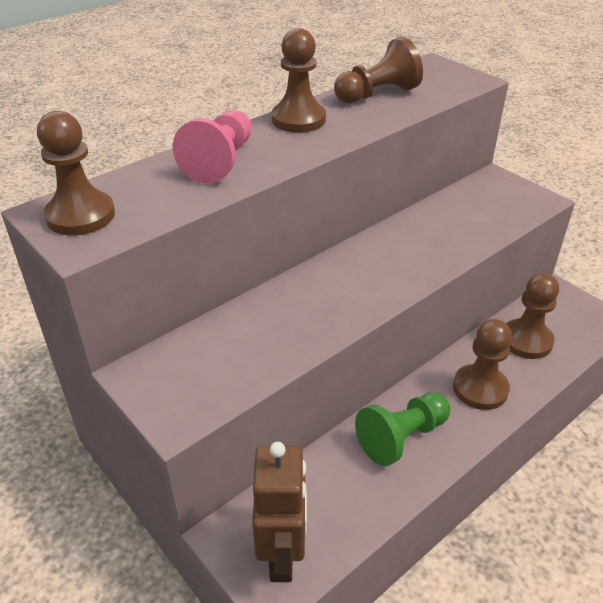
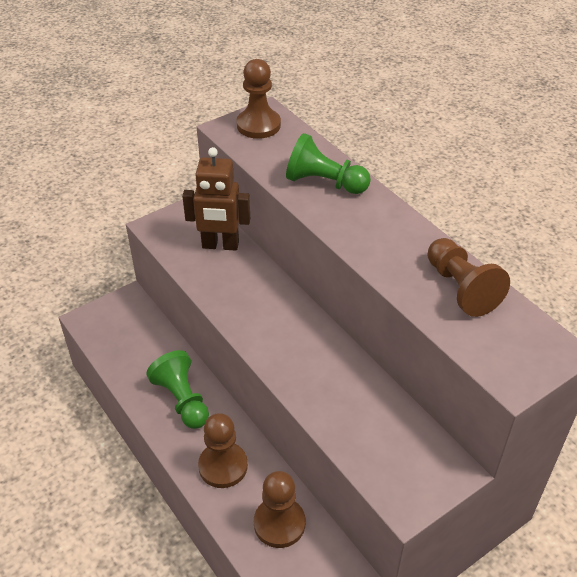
camera: 95 degrees right, 5 degrees up
(220, 162) = (324, 183): pink pawn -> green pawn
(282, 556) = (106, 325): brown robot -> brown robot (220, 245)
(298, 119) = (400, 228): brown pawn -> none

